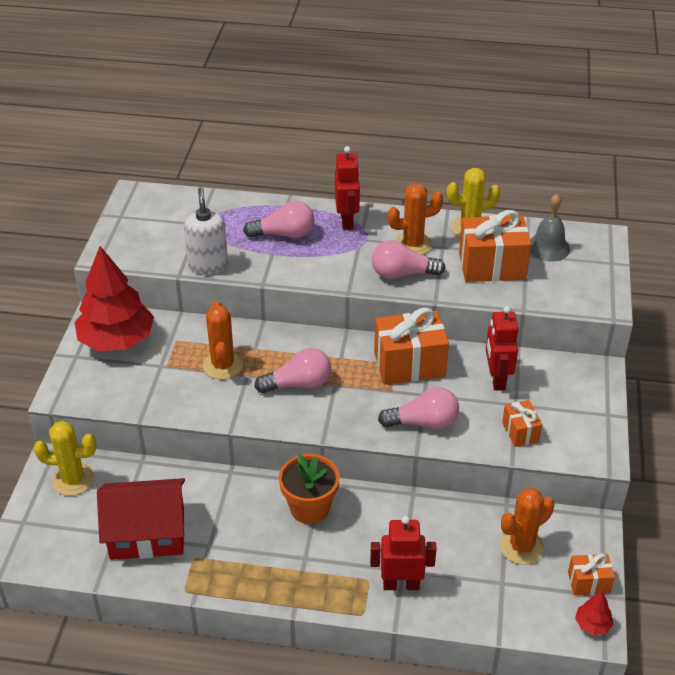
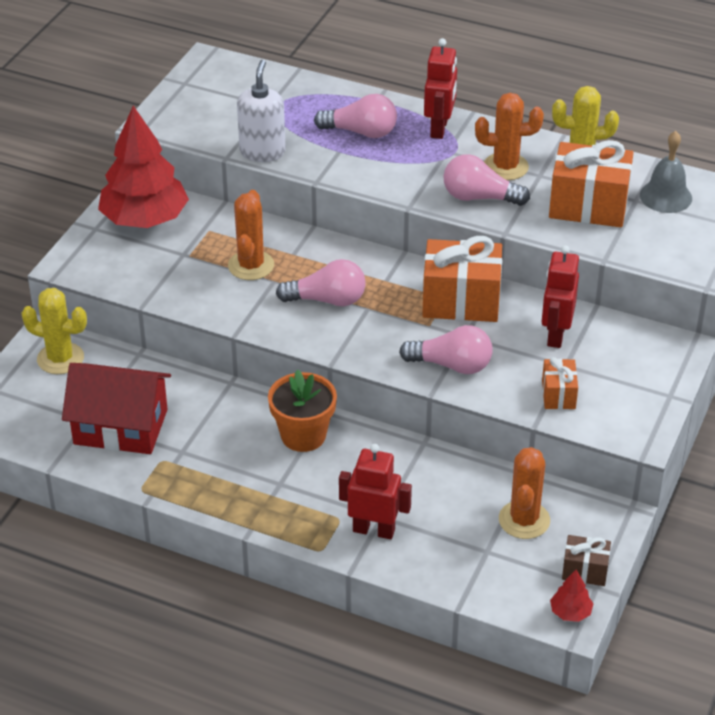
camera: 15 degrees right, 0 degrees up
(521, 547) = (524, 520): orange cactus -> orange cactus turned 60 degrees counterclockwise
(588, 582) = (585, 570): orange gift -> brown gift

